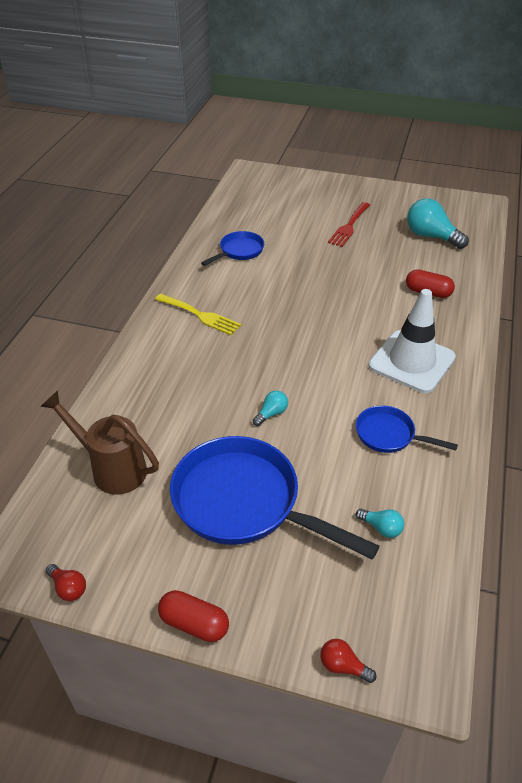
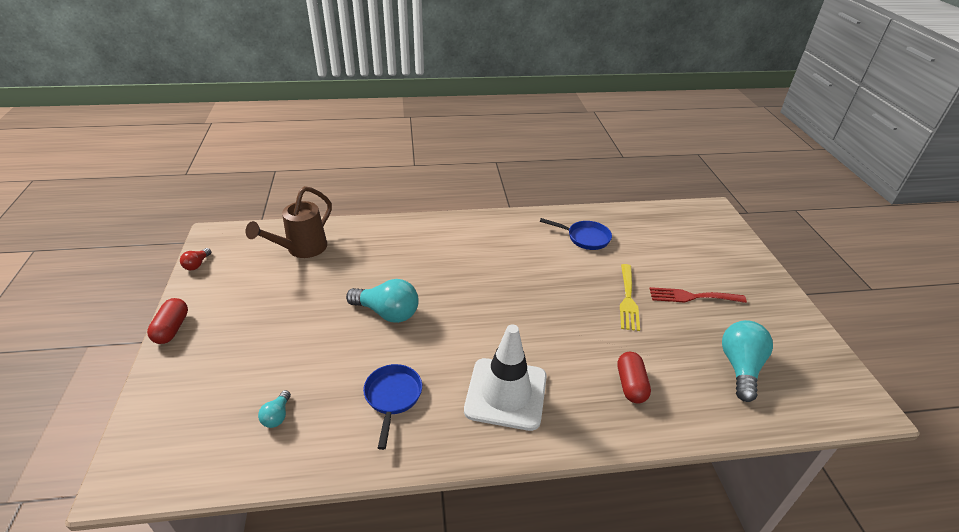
camera: 65 degrees right, 5 degrees down
(111, 468) = (301, 249): brown watering can -> brown watering can turned 150 degrees counterclockwise
(200, 315) = (483, 241): yellow fork -> yellow fork (628, 300)
(244, 502) = (286, 323): blue pan -> none
(271, 413) = (387, 313): turquoise light bulb -> turquoise light bulb, size x2.03
(343, 666) = (135, 421): red light bulb -> none

